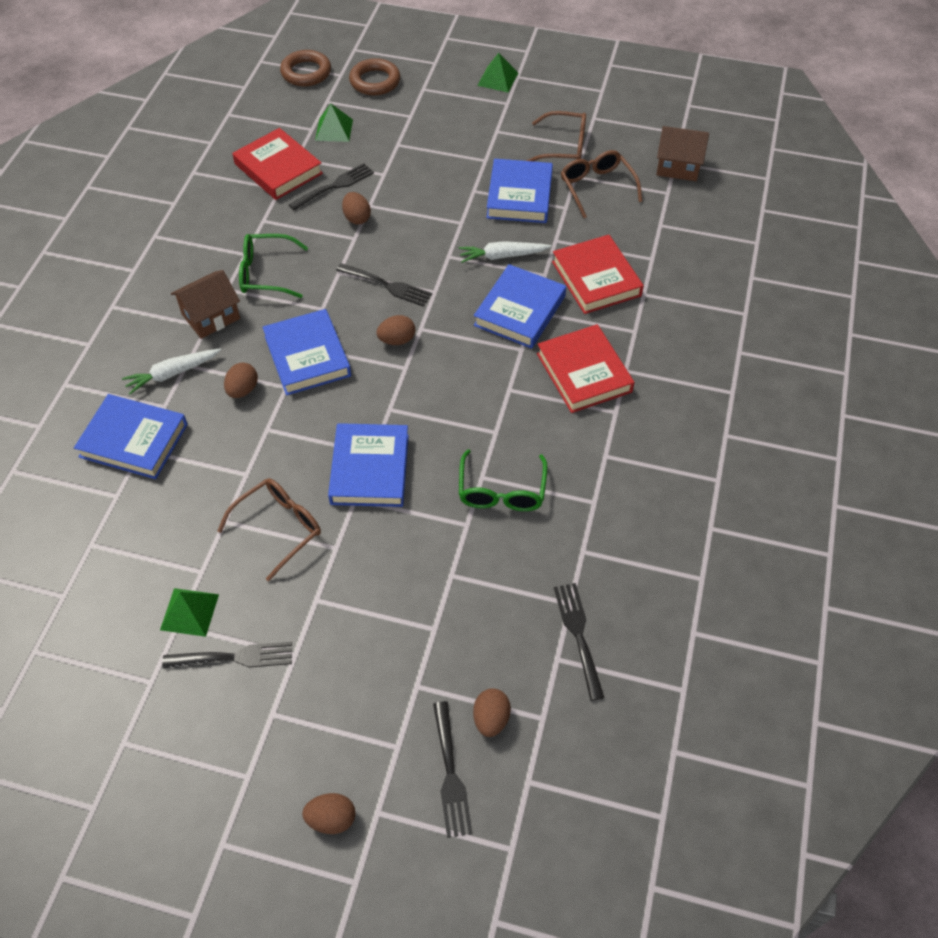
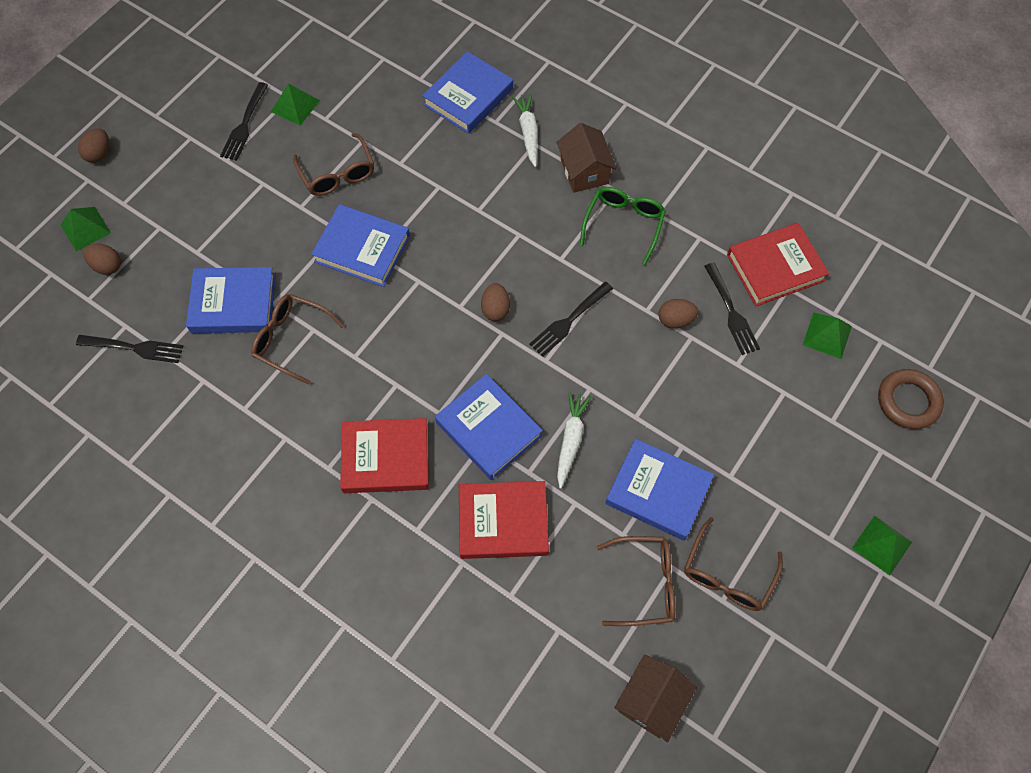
camera: 110 degrees right, 10 degrees up
(243, 390) = (488, 178): brown egg -> none
(306, 72) = (941, 333): brown ring -> none
(307, 356) = (506, 233): blue book -> blue book (233, 304)
(450, 774) = (85, 229): black fork -> green pyramid
(501, 491) = (291, 339): green glasses -> brown glasses

